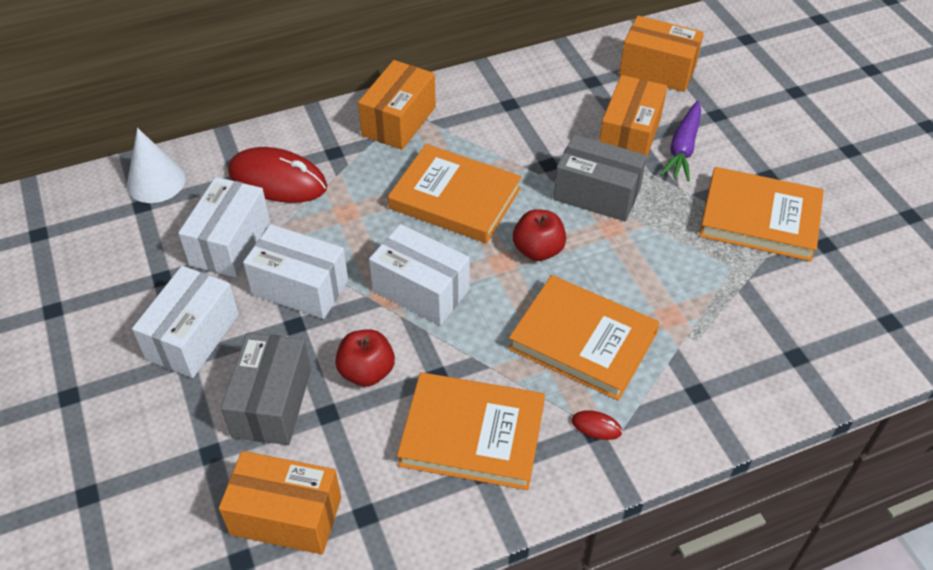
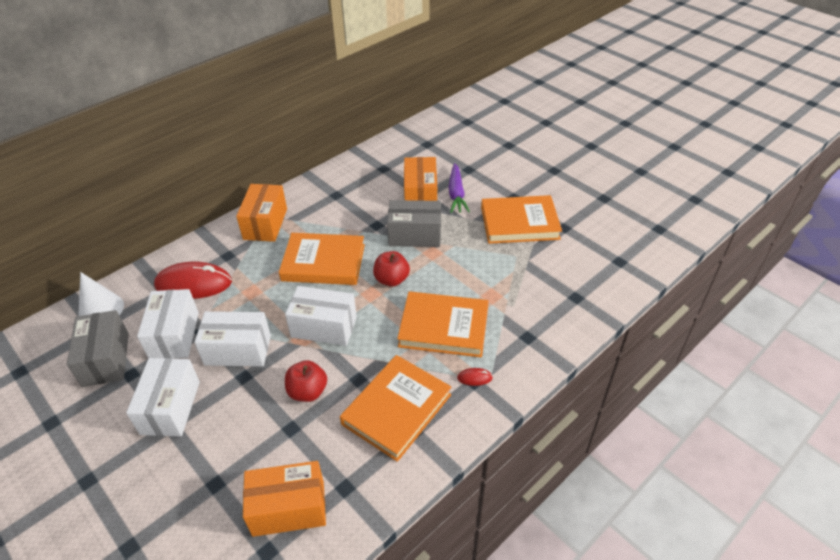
camera: 20 degrees left, 5 degrees down
(272, 403) = (248, 434): grey box -> grey box (106, 359)
(472, 434) = (396, 409): orange book -> orange book turned 45 degrees counterclockwise
(657, 70) = (421, 152): orange box -> none

